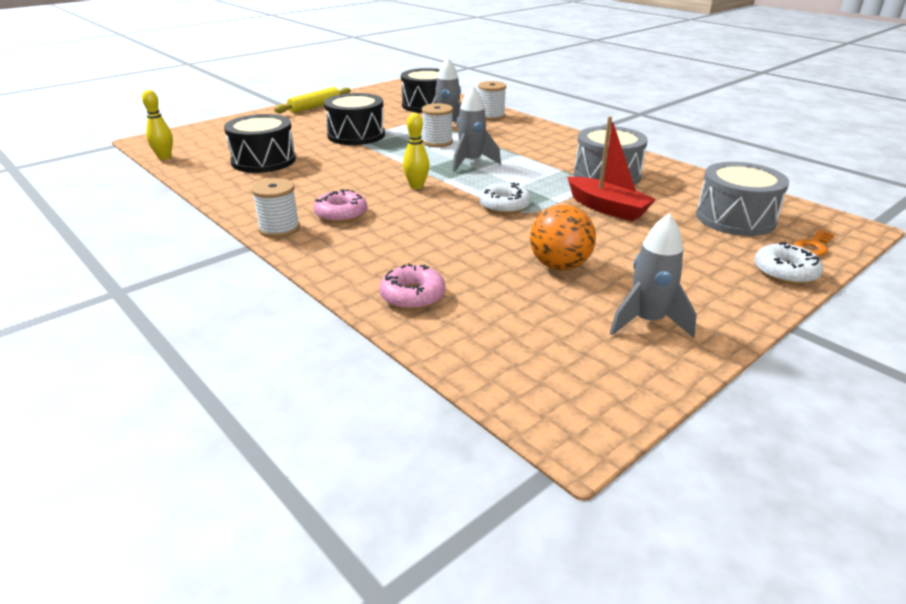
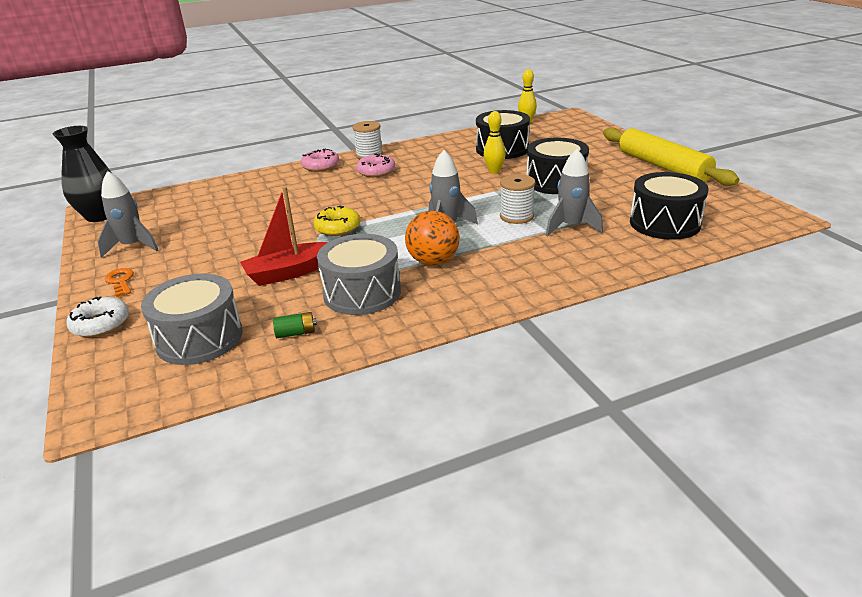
camera: 110 degrees right, 0 degrees up
(314, 107) = (663, 166): yellow rolling pin -> yellow rolling pin, size x1.60
(412, 296) = (246, 185): pink donut -> pink donut (320, 166)
(416, 186) = (406, 198): yellow bowling pin -> yellow bowling pin (494, 171)
(491, 116) = (606, 258): white spool -> none
(504, 206) = (337, 228): white donut -> yellow donut
(559, 266) = (225, 232): orange ball -> orange ball (433, 261)
(594, 408) = (100, 216): none -> black vase
(682, 186) = (296, 333): none -> green battery
(813, 246) = (107, 362): orange key -> orange key (120, 281)

